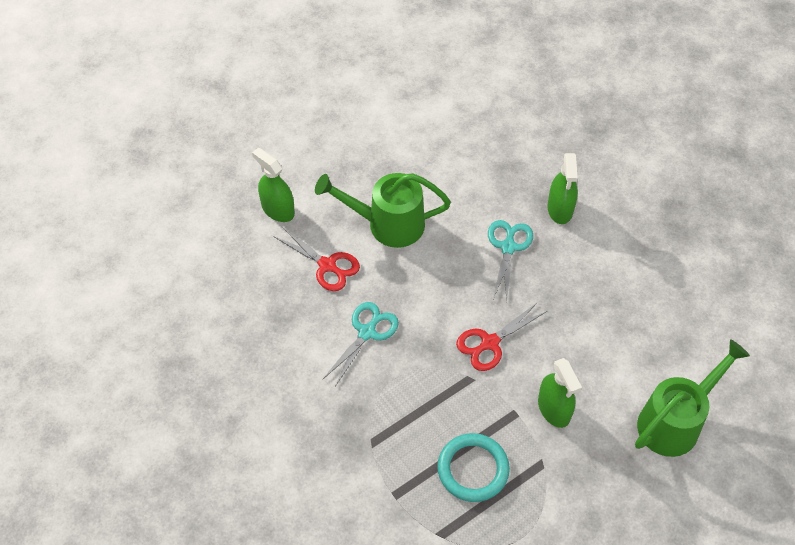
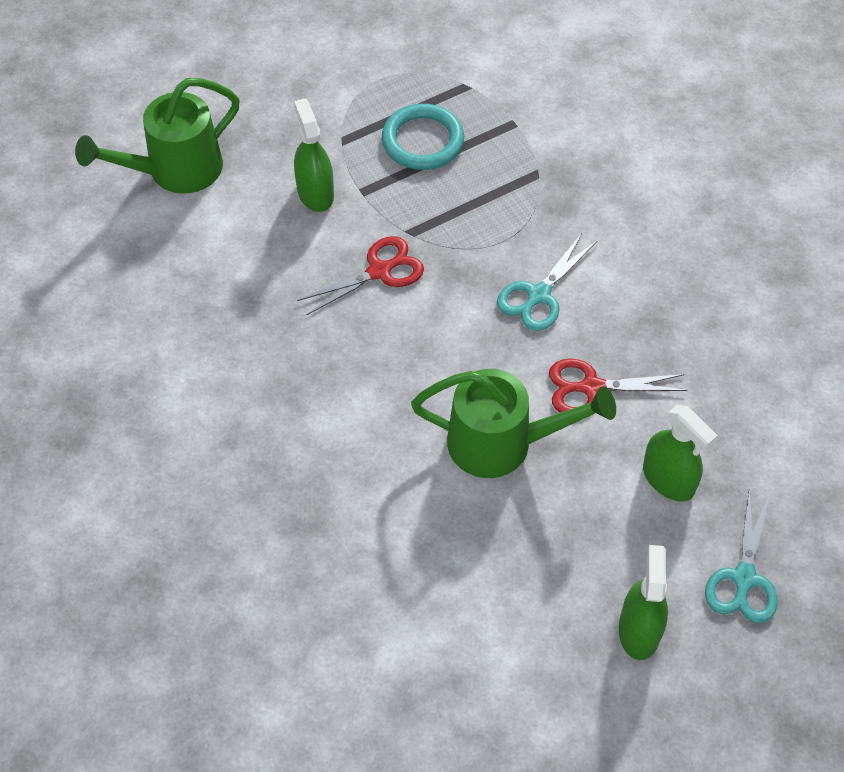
camera: 175 degrees left, 0 degrees up
(327, 265) = (591, 388): red scissors -> red scissors turned 45 degrees counterclockwise
(508, 247) = (330, 395): turquoise scissors -> turquoise scissors (744, 578)
(560, 209) = (240, 447): green spray bottle -> green spray bottle (639, 630)

